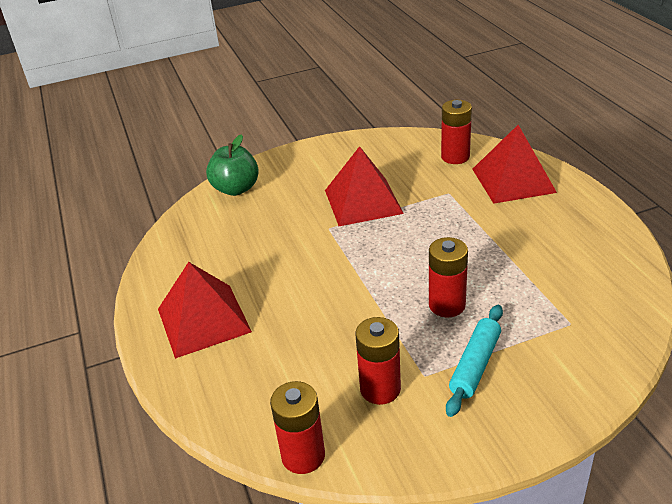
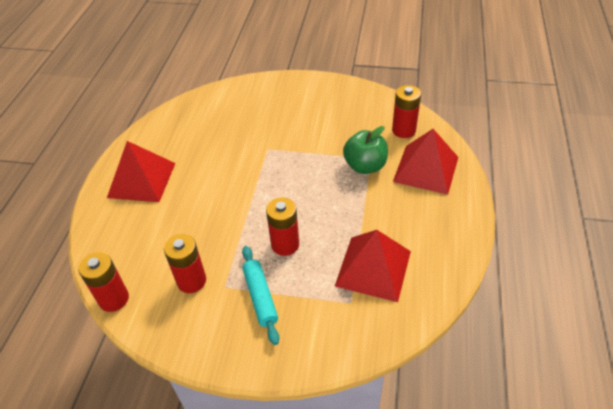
camera: 30 degrees right, 10 degrees up
(236, 189) = (240, 92): green apple -> green apple (365, 166)
(363, 201) = (307, 138): red pyramid -> red pyramid (373, 268)
(475, 365) = (260, 297): turquoise rolling pin -> turquoise rolling pin turned 75 degrees counterclockwise

